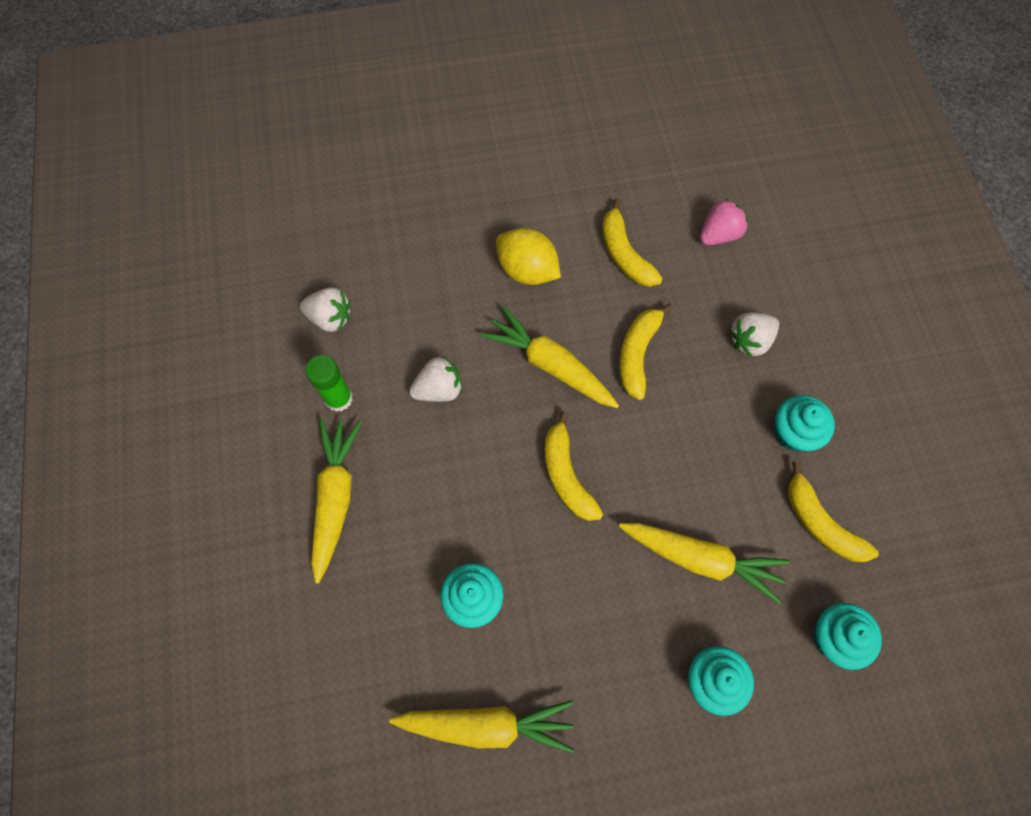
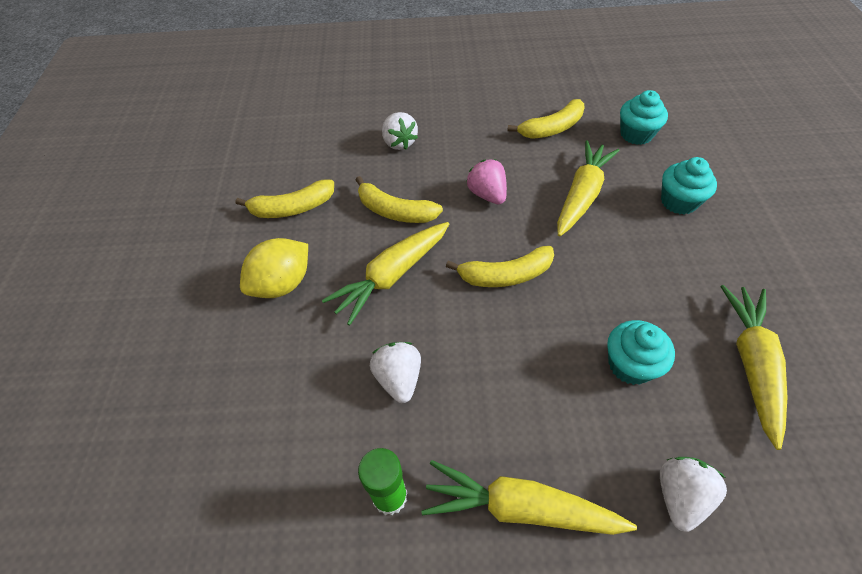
camera: 80 degrees left, 15 degrees down
(330, 318) = (274, 502): white strawberry -> white strawberry (680, 496)
(718, 234) = (297, 147): pink strawberry -> pink strawberry (487, 194)
(793, 432) = (480, 131): turquoise cupcake -> none

